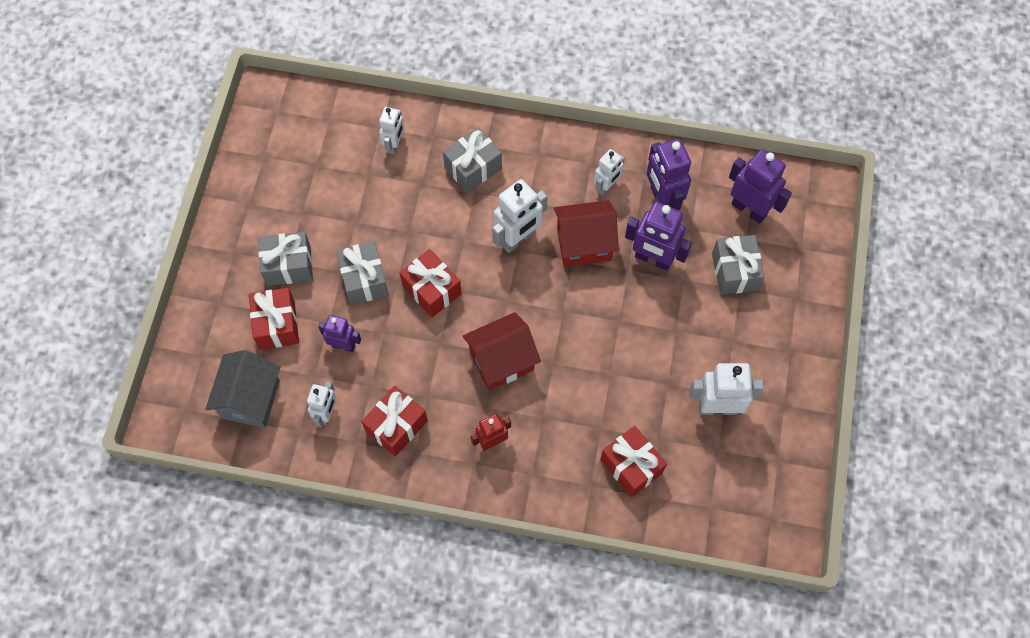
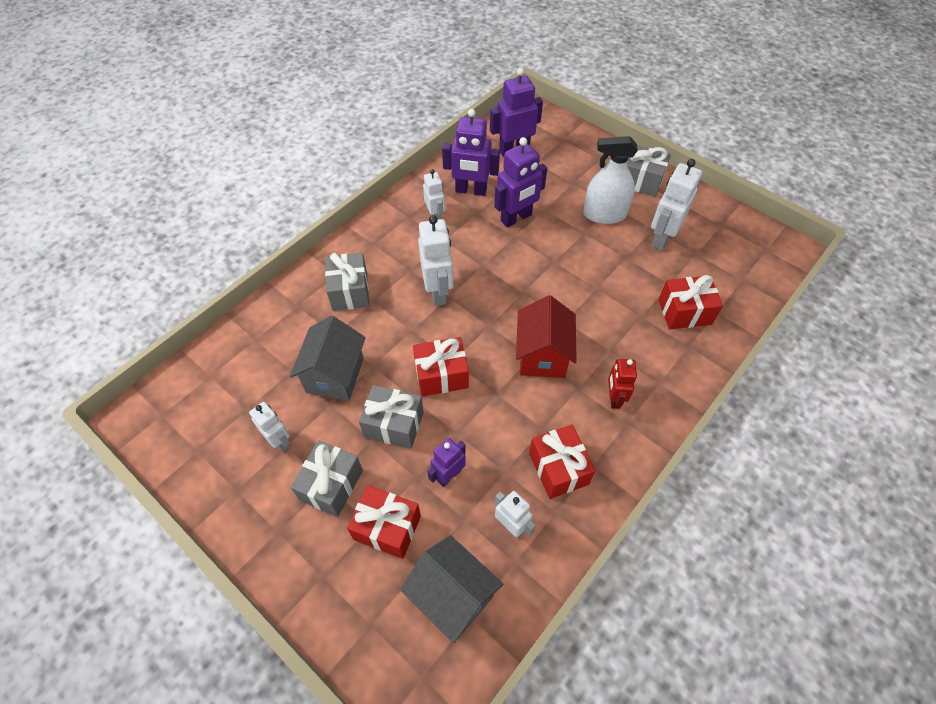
camera: 60 degrees left, 10 degrees down
(383, 209) = (335, 375): none -> grey house
(394, 144) = (280, 336): white robot -> white robot (279, 440)
(584, 244) = (474, 252): red house -> none
(714, 339) = (604, 214): none -> white spray bottle
(734, 271) = (557, 179): grey gift -> grey gift (640, 181)

